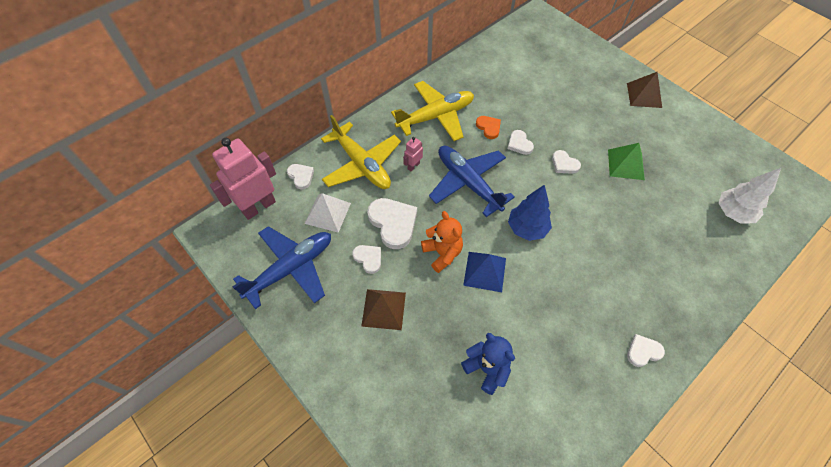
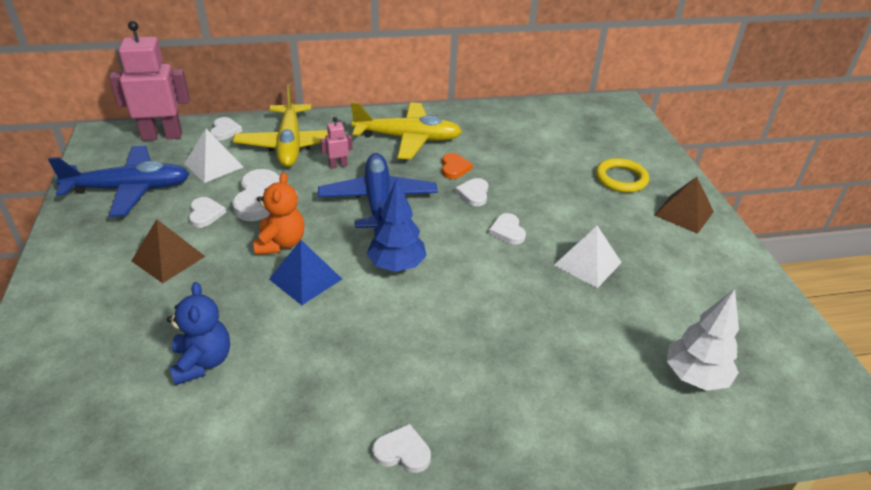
camera: 30 degrees right, 20 degrees down
(590, 84) = (621, 178): none -> yellow ring
(625, 164) = (587, 263): green pyramid -> white pyramid

